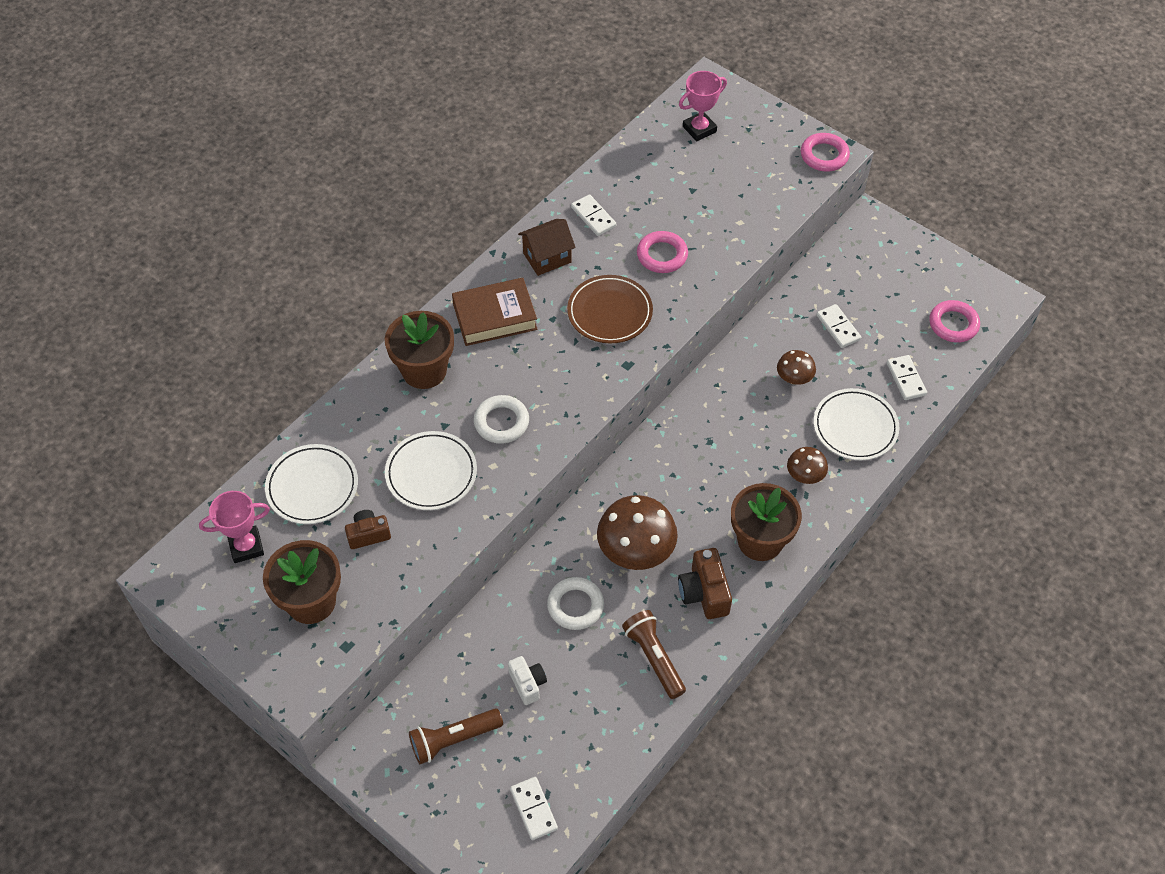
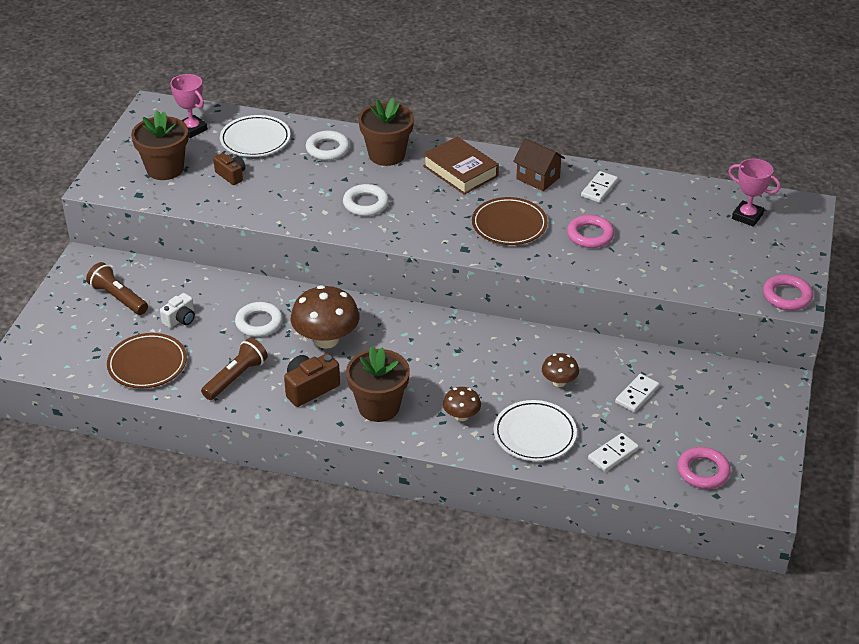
camera: 65 degrees right, 15 degrees down
(377, 421) = (327, 149): none -> white ring
(431, 473) = (299, 186): white plate -> none
(533, 809) = (81, 353): white domino -> none
(588, 742) = (147, 364): none -> brown plate

